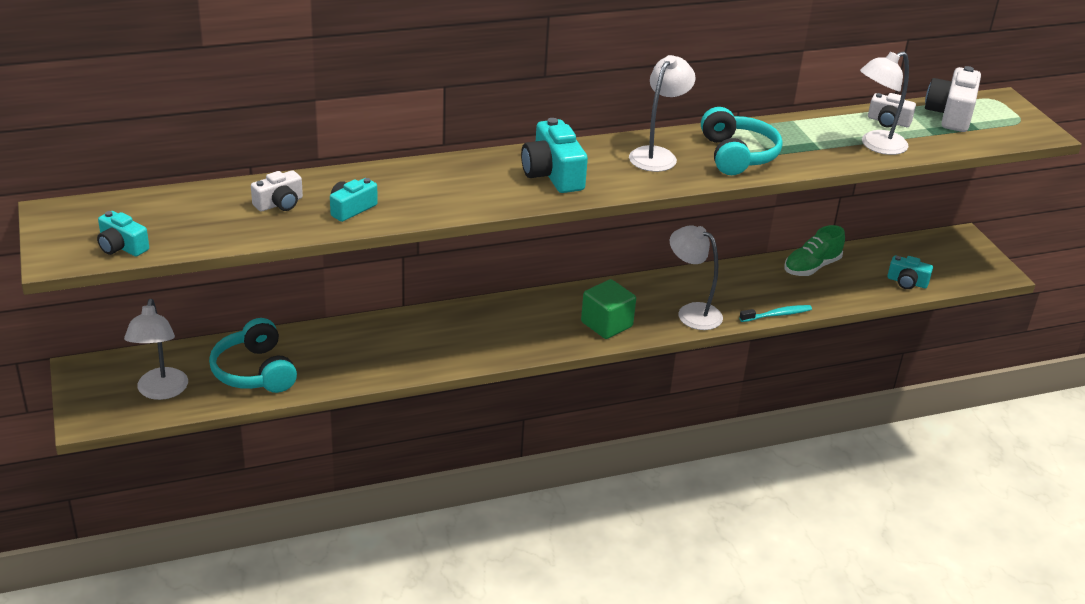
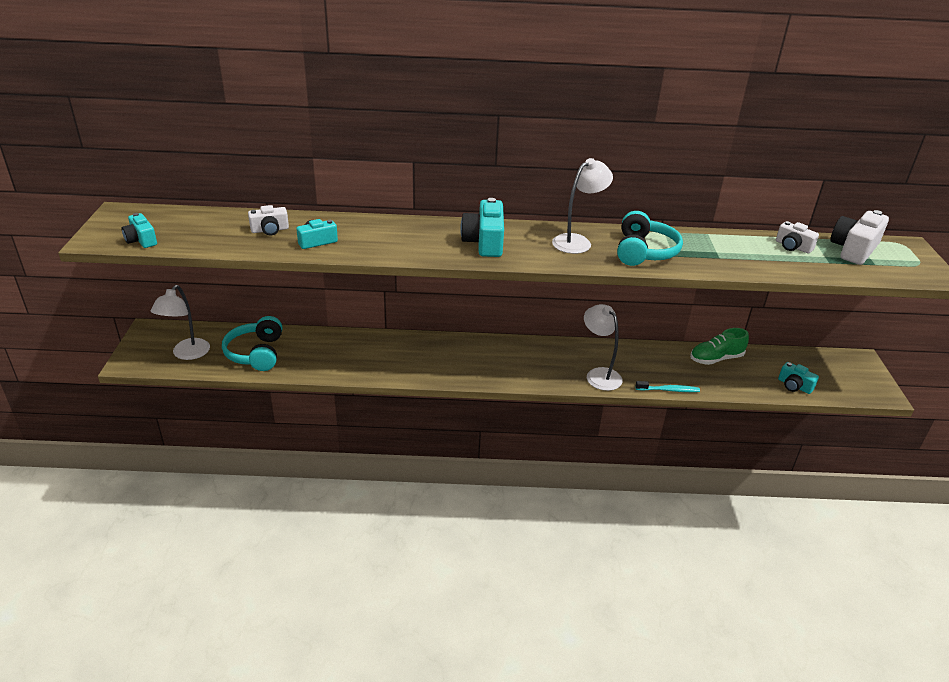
camera: 20 degrees right, 0 degrees up
(606, 324) = (527, 370): green cube -> none
(876, 145) = (771, 263): white lamp -> none

